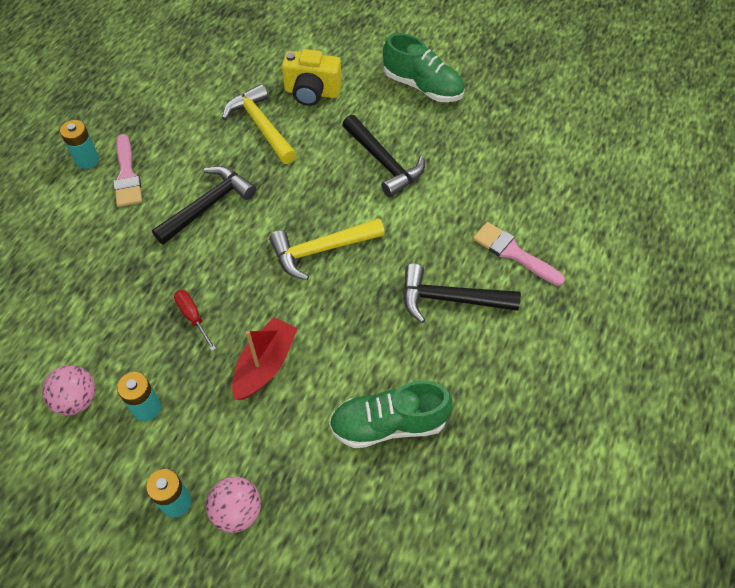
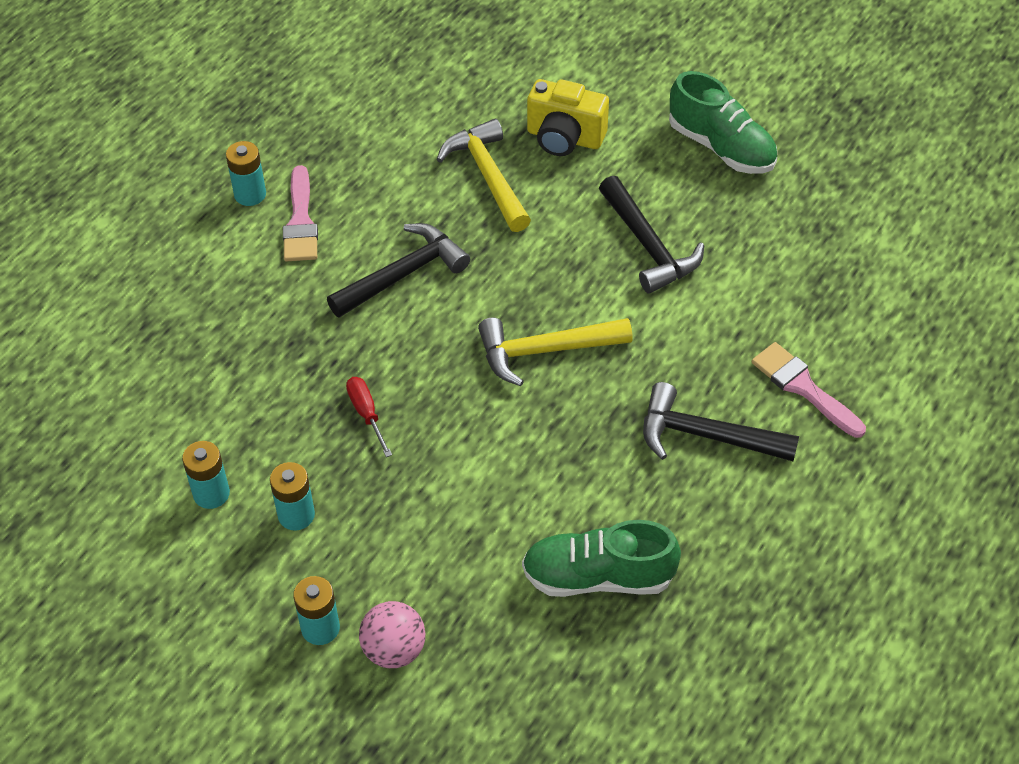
camera: 10 degrees right, 5 degrees down
(77, 400) = (211, 493): pink ball -> turquoise battery
(265, 365) = (451, 484): red boat -> none

